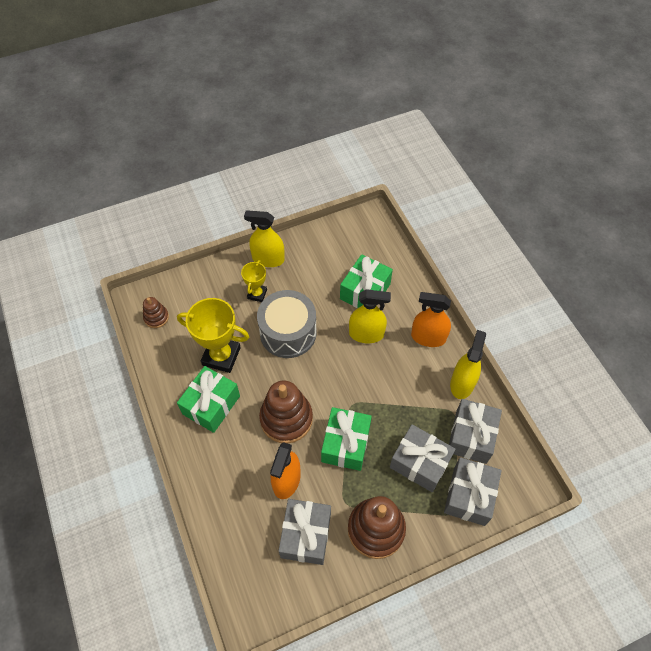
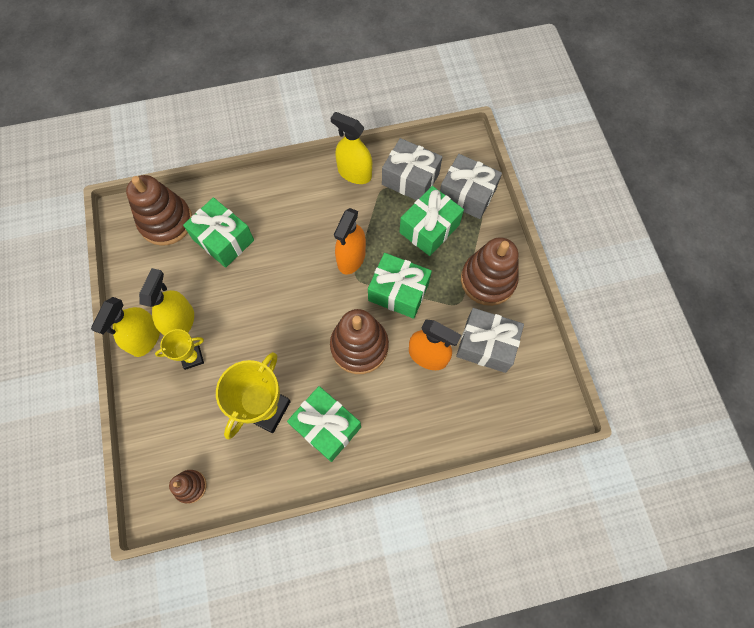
camera: 80 degrees left, 10 degrees up
(257, 294) = (192, 357): yellow trophy -> yellow trophy turned 45 degrees counterclockwise
(288, 332) = (254, 329): grey drum -> none
(366, 334) = (277, 248): yellow spray bottle -> yellow spray bottle (180, 322)
(371, 247) = (166, 222): none -> brown stacking toy
(420, 463) = (429, 228): grey gift -> green gift
(428, 337) = (296, 191): orange spray bottle -> orange spray bottle (351, 258)

